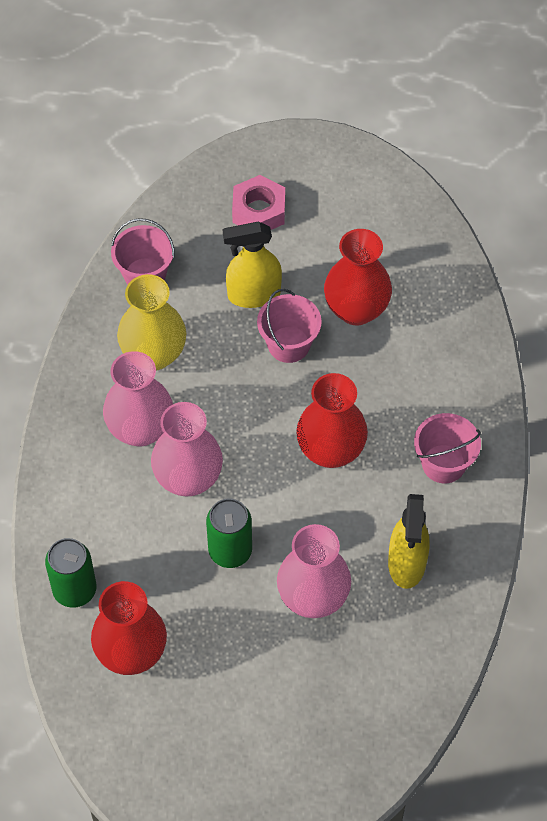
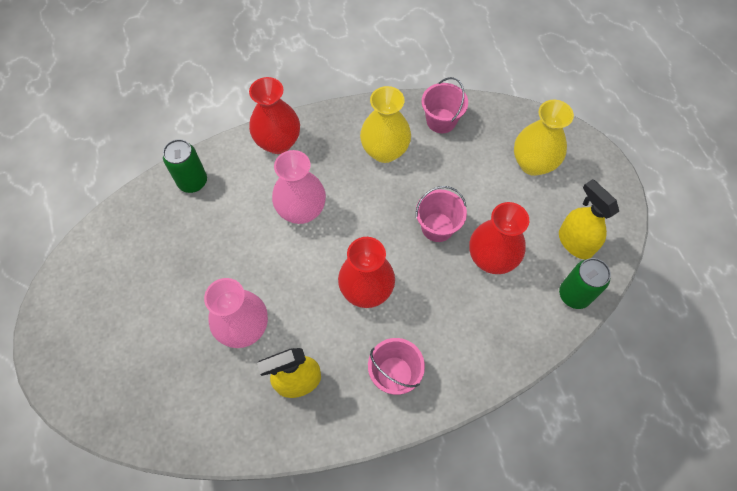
camera: 65 degrees right, 5 degrees up
(131, 653) = (160, 233): red vase -> red vase (278, 142)
(140, 429) = (325, 168): pink vase -> none
(230, 551) = (258, 259): green can -> green can (574, 295)
(253, 294) = (464, 189): yellow spray bottle -> yellow spray bottle (575, 242)
(258, 211) = (533, 163): pink nut -> yellow vase

